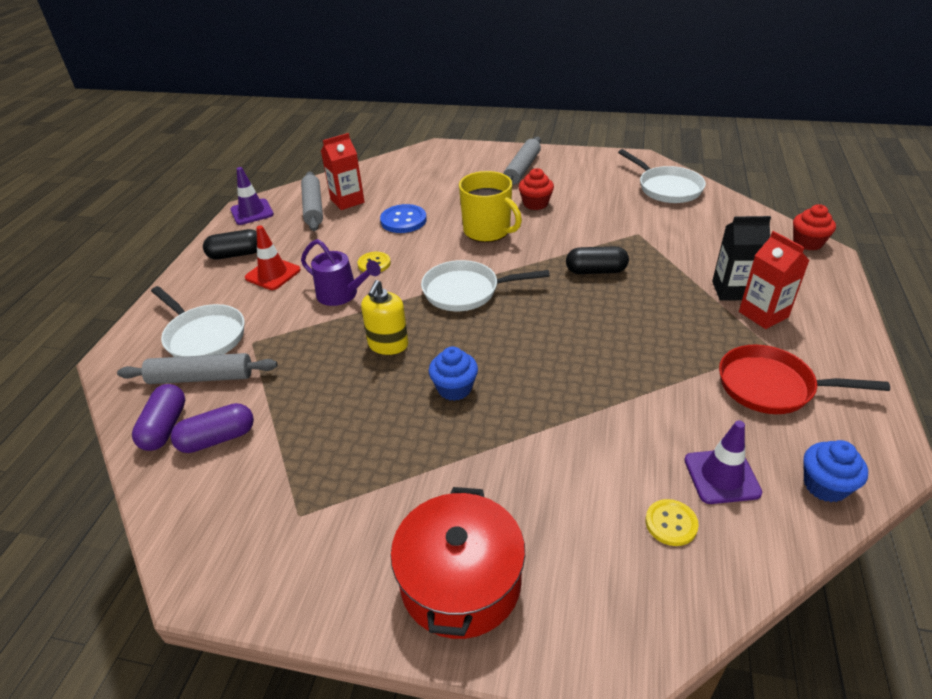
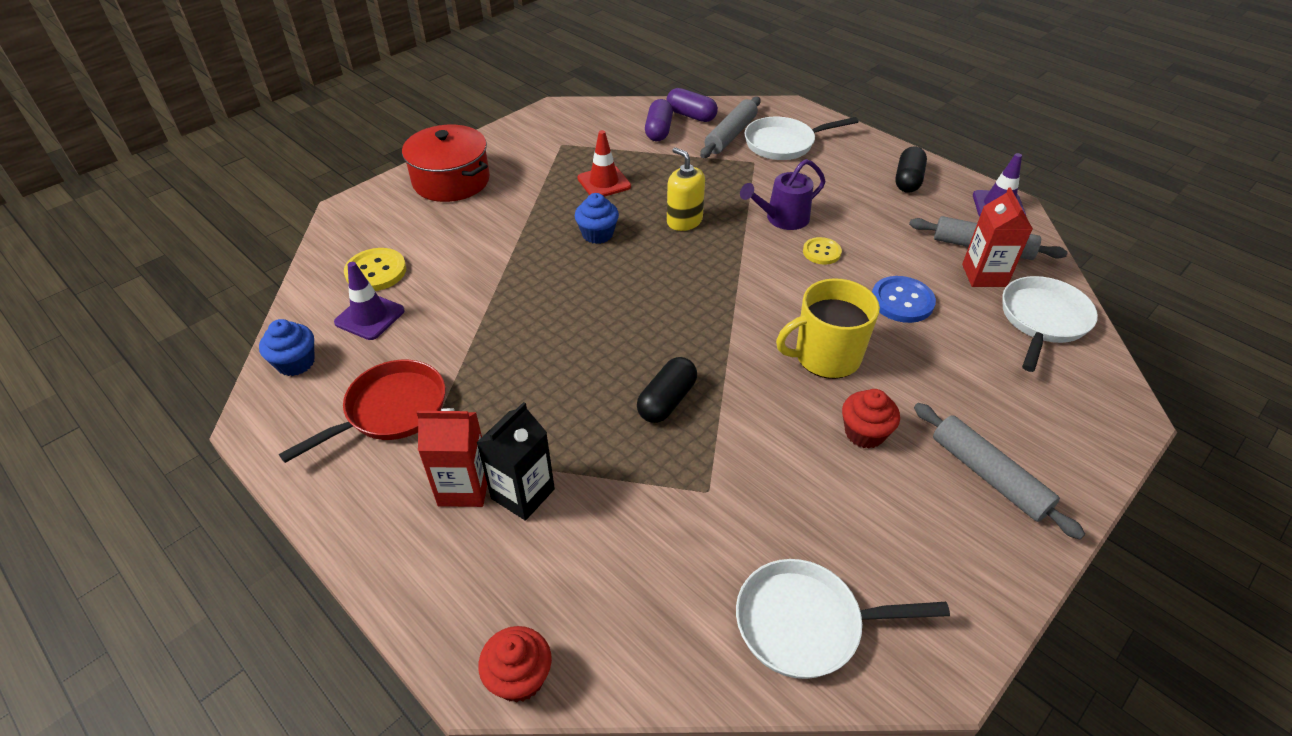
camera: 120 degrees right, 5 degrees up
(273, 274) = (853, 192): red traffic cone -> red traffic cone (604, 182)
(466, 291) = (719, 291): white pan -> white pan (1042, 320)
(671, 523) = (376, 271): yellow button -> yellow button, size x1.53

